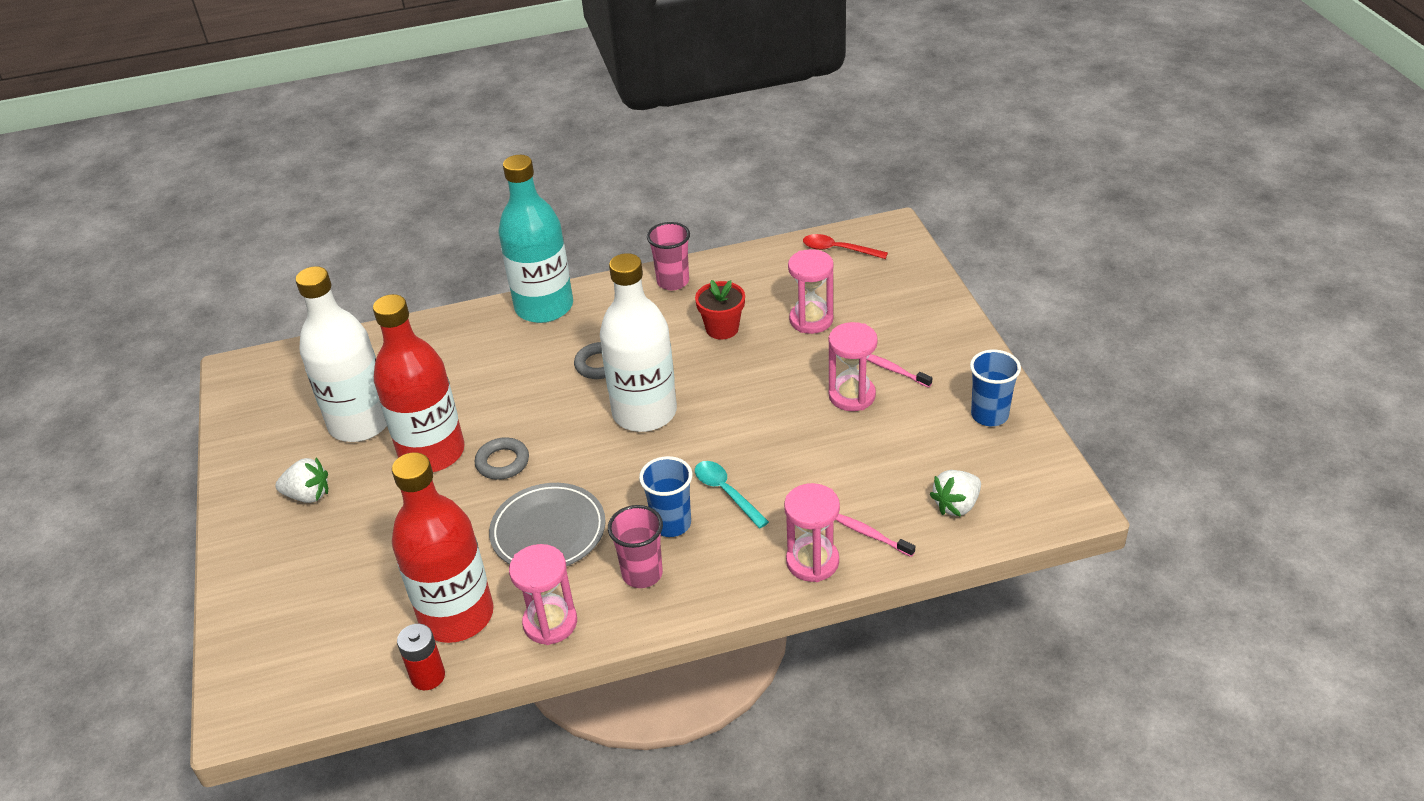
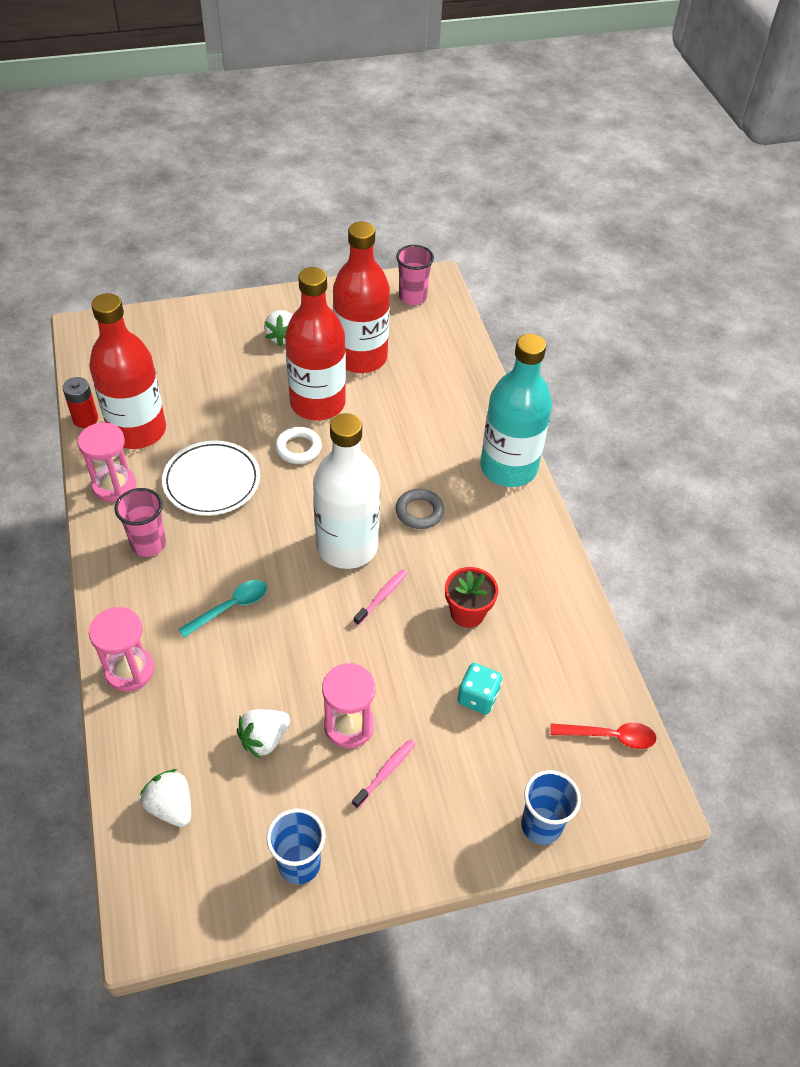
camera: 85 degrees right, 10 degrees up
(360, 423) = (360, 357): white bottle -> red bottle
(502, 462) = (298, 448): grey ring -> white ring
(548, 531) = (212, 481): grey plate -> white plate
(671, 524) = (200, 565): blue cup -> blue cup (541, 825)
(673, 282) = (548, 571): pink cup -> pink cup (412, 297)
(811, 320) = (478, 697): pink hourglass -> turquoise dice
(838, 249) = (610, 736): red spoon -> red spoon turned 75 degrees clockwise
(871, 535) = (150, 722): pink toothbrush -> pink toothbrush (382, 596)
(875, 450) = (264, 739): none -> white strawberry

